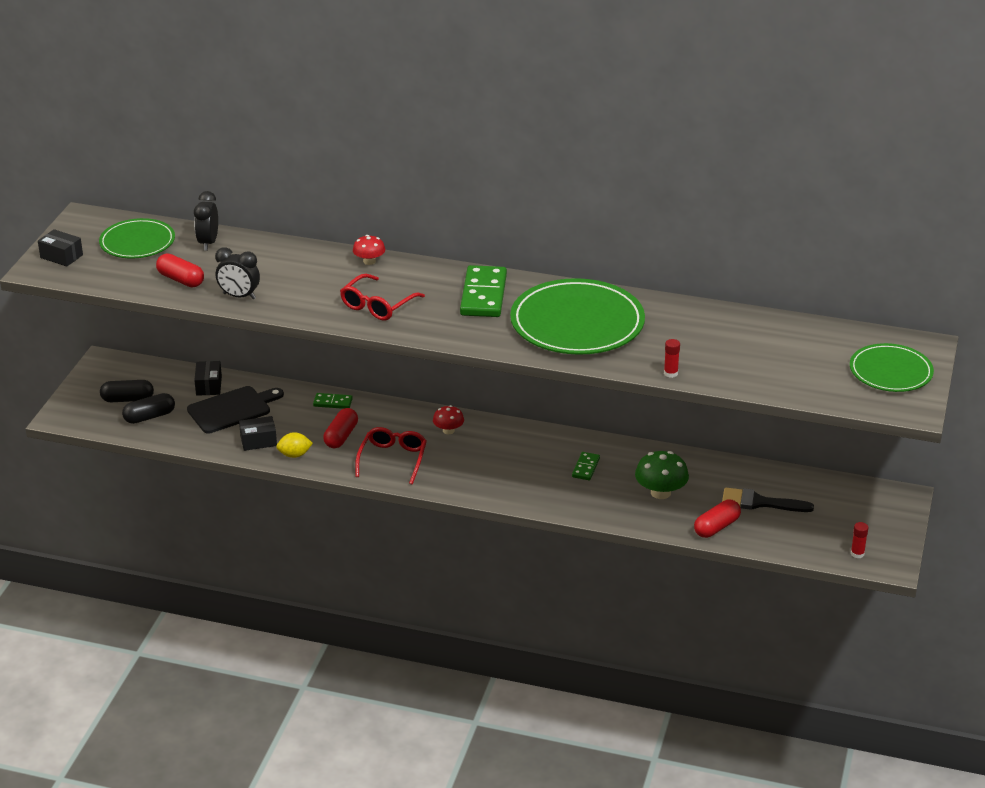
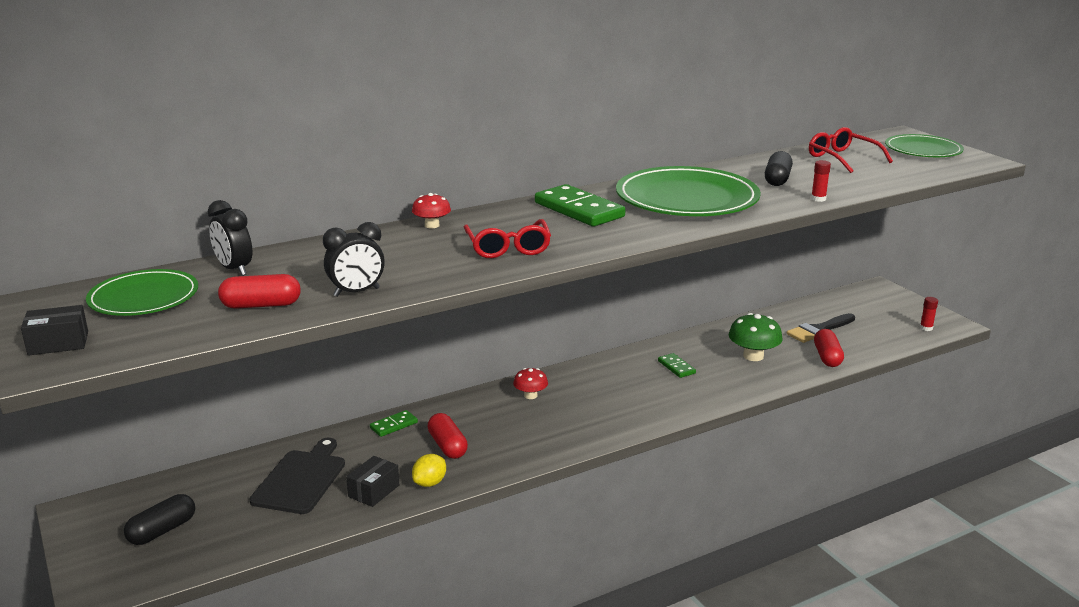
camera: 45 degrees left, 10 degrees down
(149, 417) = (215, 533): black capsule -> black capsule (777, 179)
(209, 386) = (242, 473): black box -> none
(392, 460) = (524, 439): red glasses -> red glasses (843, 158)

